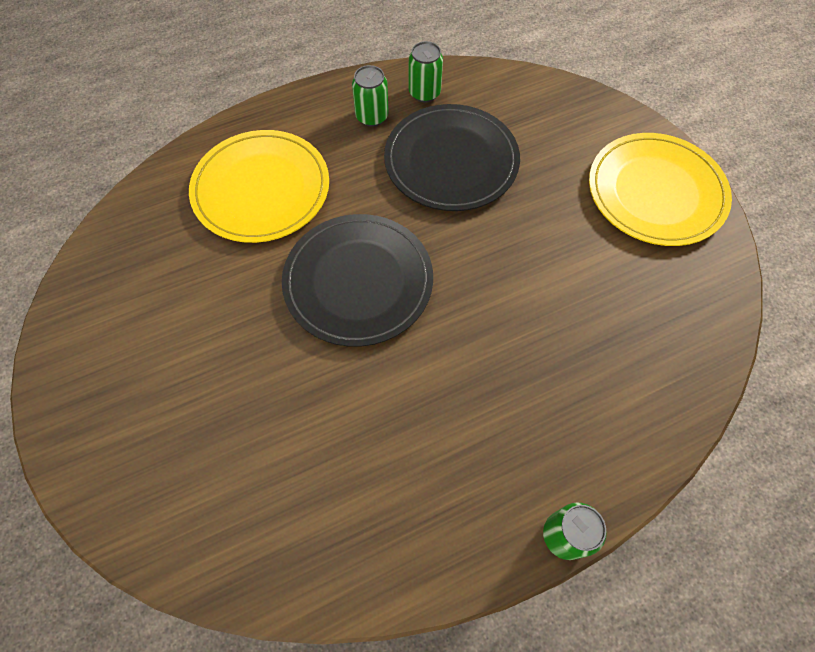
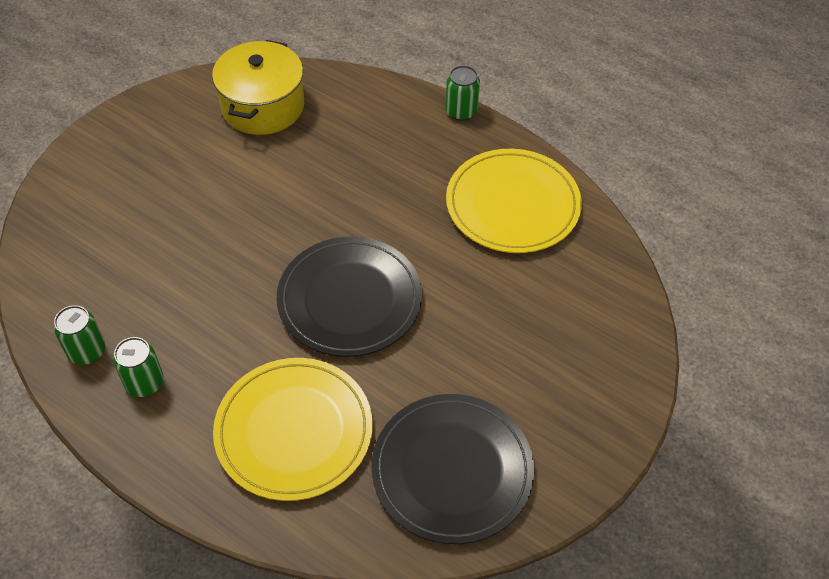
camera: 120 degrees left, 10 degrees down
(451, 161) = (174, 290): black plate -> black plate (452, 470)
(656, 192) = (139, 140): yellow plate -> yellow plate (512, 204)
(664, 314) = (263, 106): none -> yellow pot

